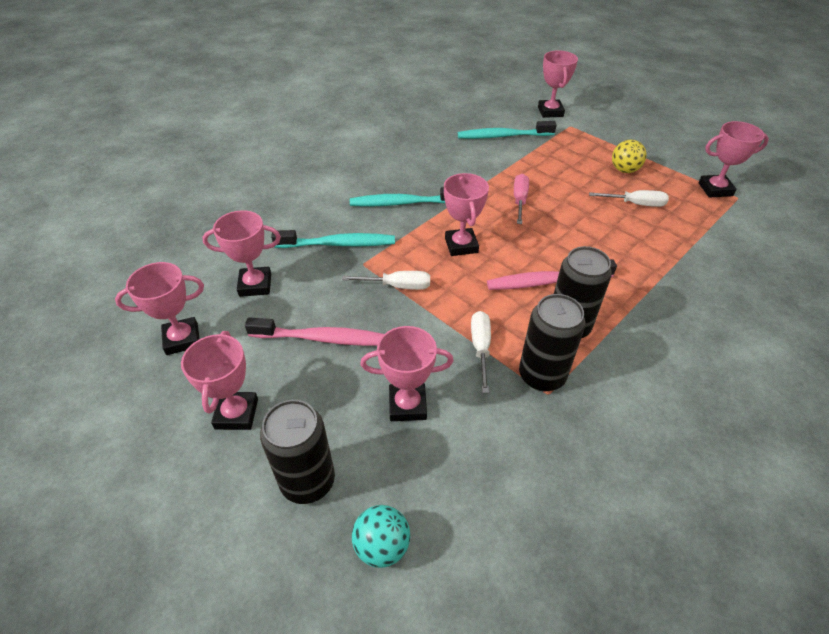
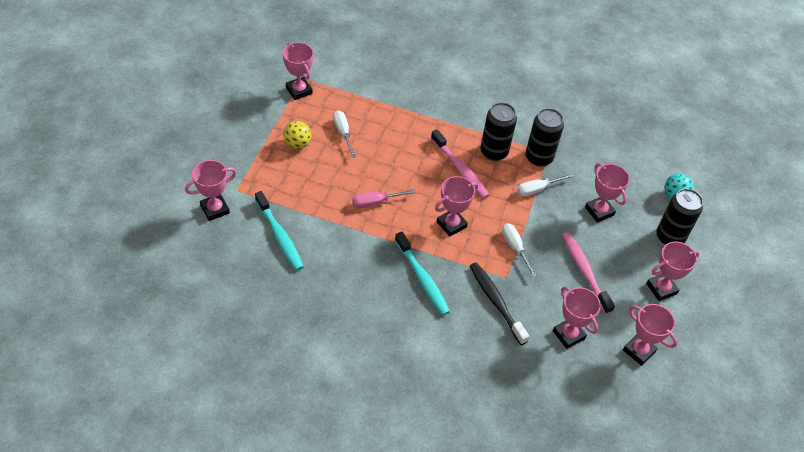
camera: 120 degrees left, 5 degrees up
(338, 244) = (496, 302): turquoise toothbrush -> black toothbrush

